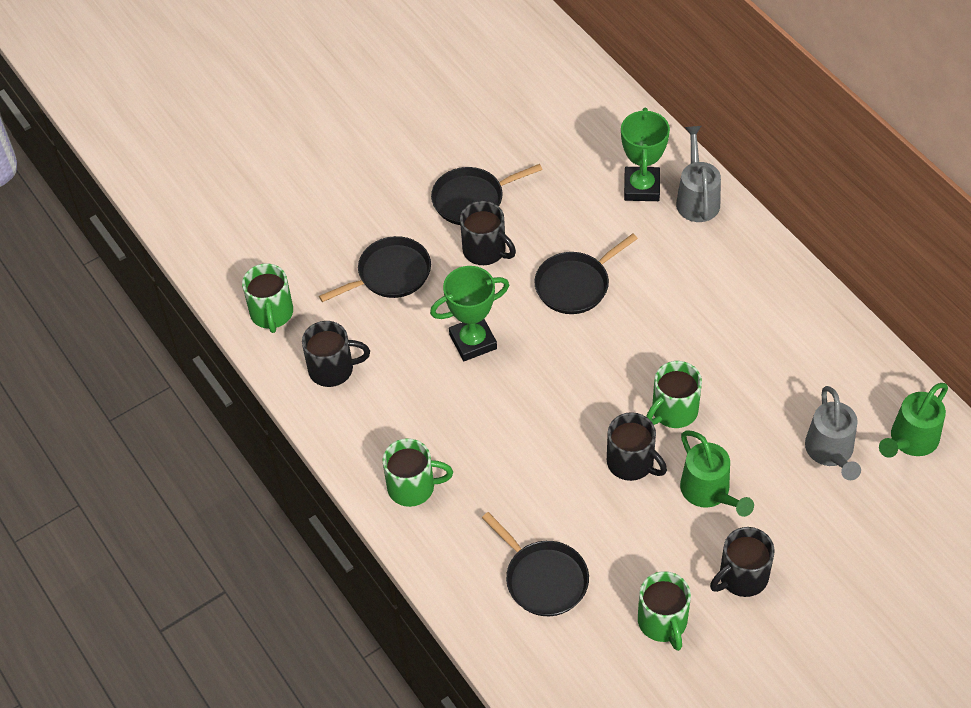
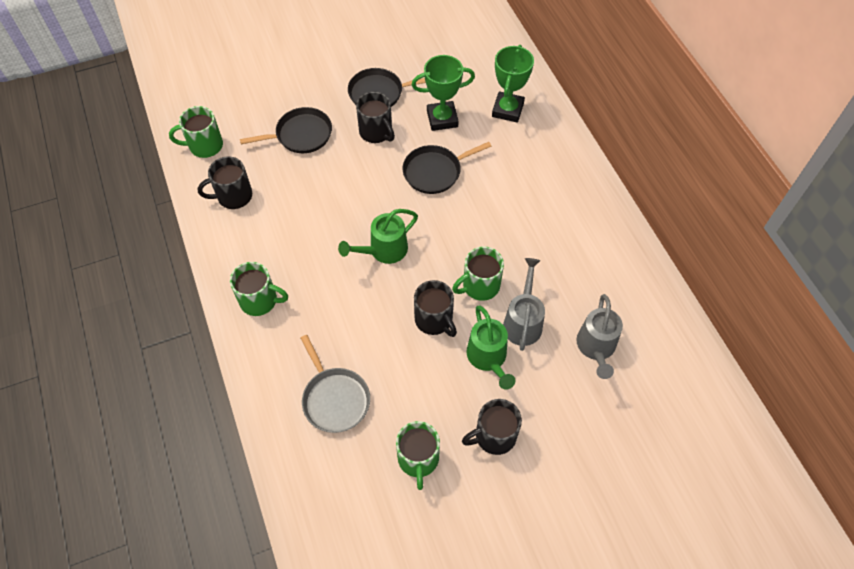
camera: 10 degrees right, 5 degrees up
(272, 314) = (204, 146): green mug -> green mug turned 75 degrees clockwise
(333, 369) = (233, 196): black mug -> black mug turned 150 degrees clockwise
(473, 341) = (344, 198): green trophy -> green trophy (442, 119)
(543, 579) = (335, 399): black pan -> grey pan
(696, 198) = (547, 126): grey watering can -> grey watering can (523, 321)
(910, 441) = (663, 353): green watering can -> green watering can (383, 251)

